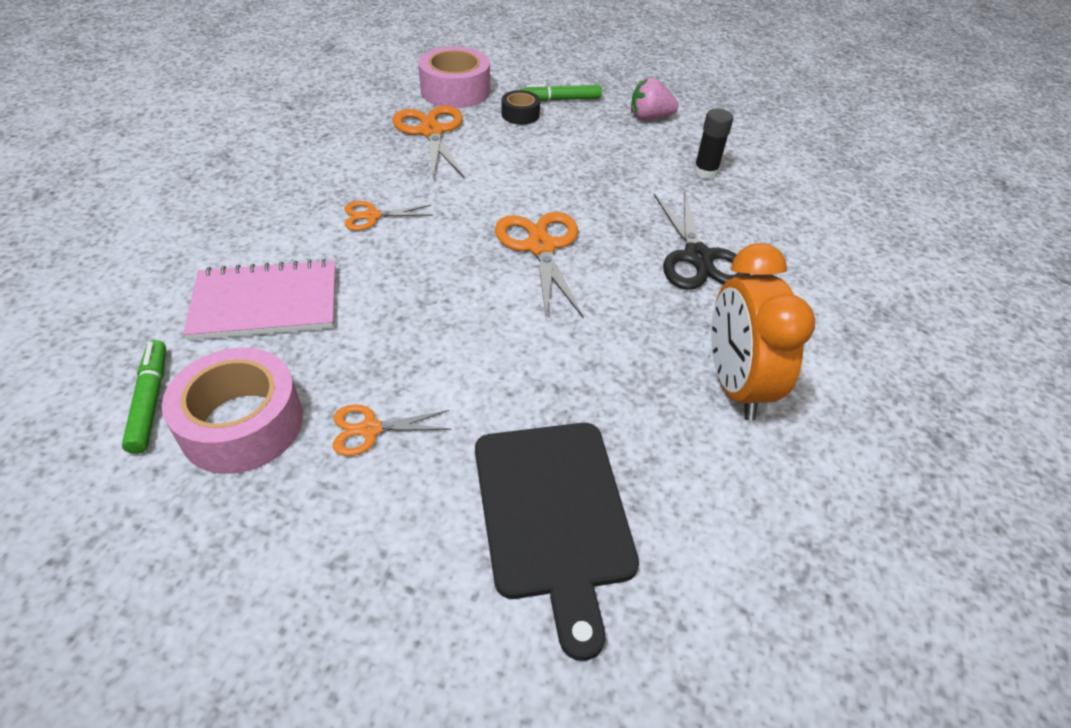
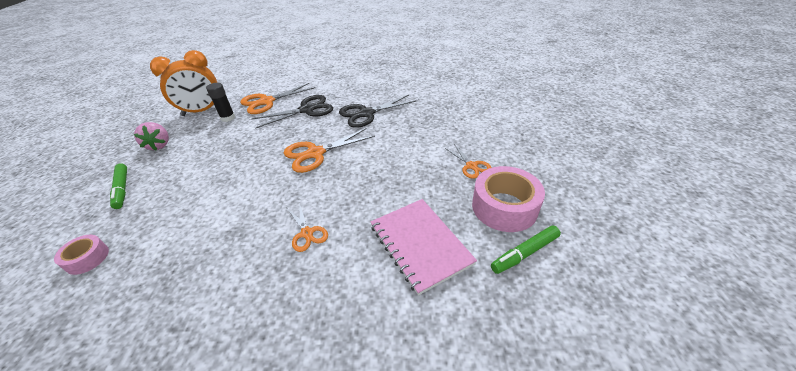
camera: 105 degrees left, 5 degrees down
(431, 131) = (172, 247): orange scissors -> orange scissors (267, 102)
(455, 91) = (87, 258): pink tape -> pink tape, size x0.53
(520, 114) = (146, 203): black tape -> none
(553, 514) = (468, 115): black cutting board -> none
(645, 334) = (366, 113): none -> black scissors
(735, 385) = (383, 93): orange clock -> orange clock (202, 111)

